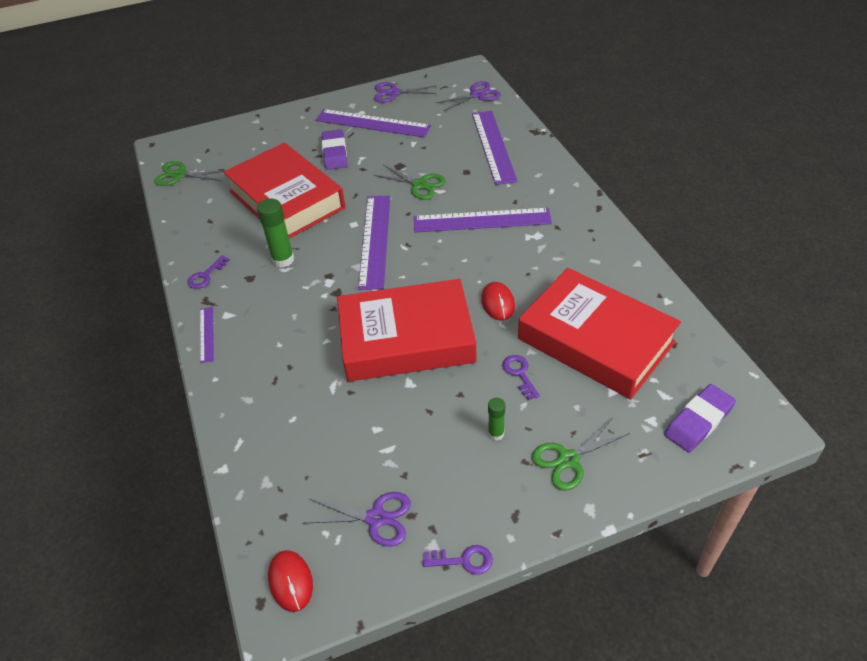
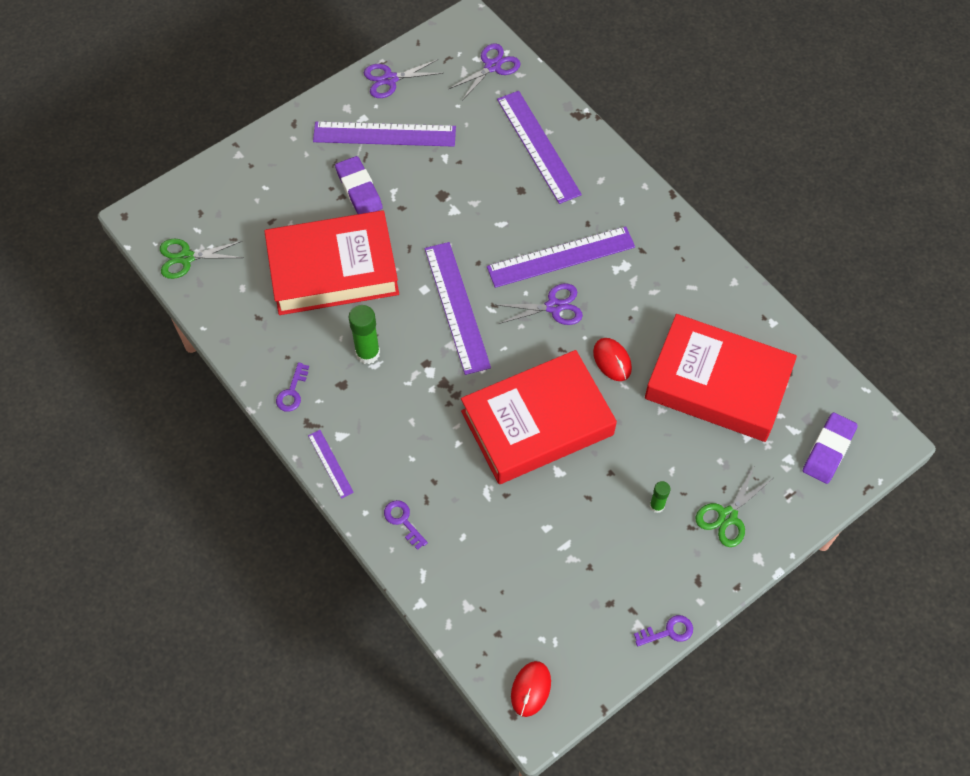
camera: 20 degrees left, 15 degrees up
(286, 200) = (333, 270): red book -> red book turned 45 degrees counterclockwise
(290, 581) = (530, 689): red mouse -> red mouse turned 60 degrees clockwise
(376, 518) = (580, 614): purple scissors -> purple scissors (554, 307)
(419, 185) = (475, 219): green scissors -> none
(519, 374) = (658, 438): purple key -> purple key (403, 521)

